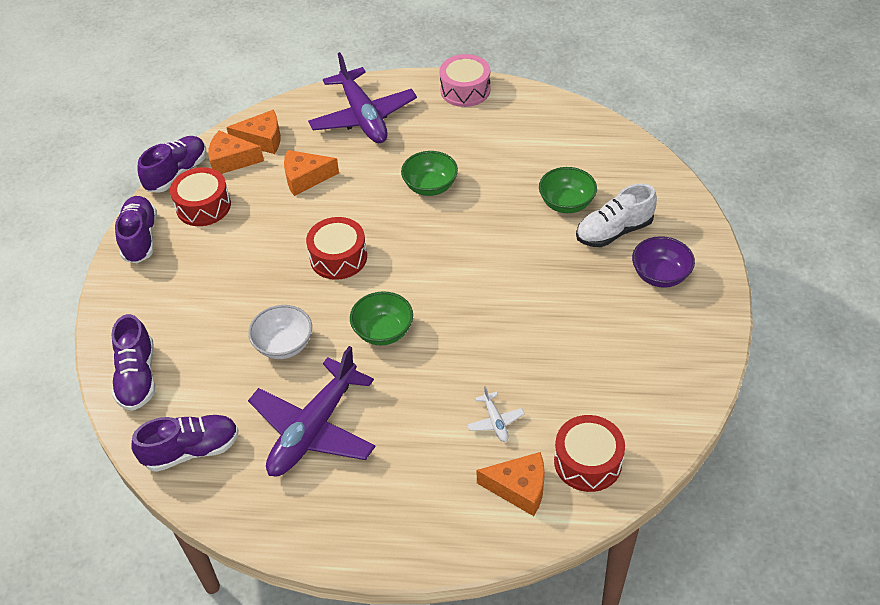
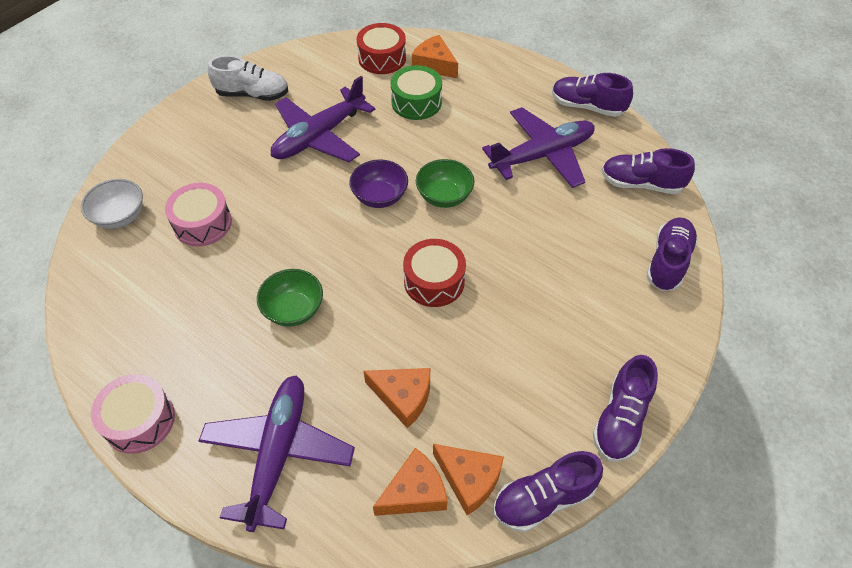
camera: 150 degrees left, 5 degrees up
(203, 206) = (533, 425): red drum -> none
(262, 140) = (415, 492): orange cheese -> orange cheese turned 120 degrees clockwise
(284, 345) = (530, 226): white bowl -> white bowl (120, 216)
(296, 528) = (587, 106): none -> purple shoe
(495, 422) = (416, 102): white plane -> green drum
(555, 327) = (319, 136): none -> purple plane
(566, 203) = (202, 223): green bowl -> pink drum
(614, 231) = (198, 180): white shoe -> white shoe (252, 94)
(660, 275) = (209, 132): purple bowl -> purple bowl (380, 196)

